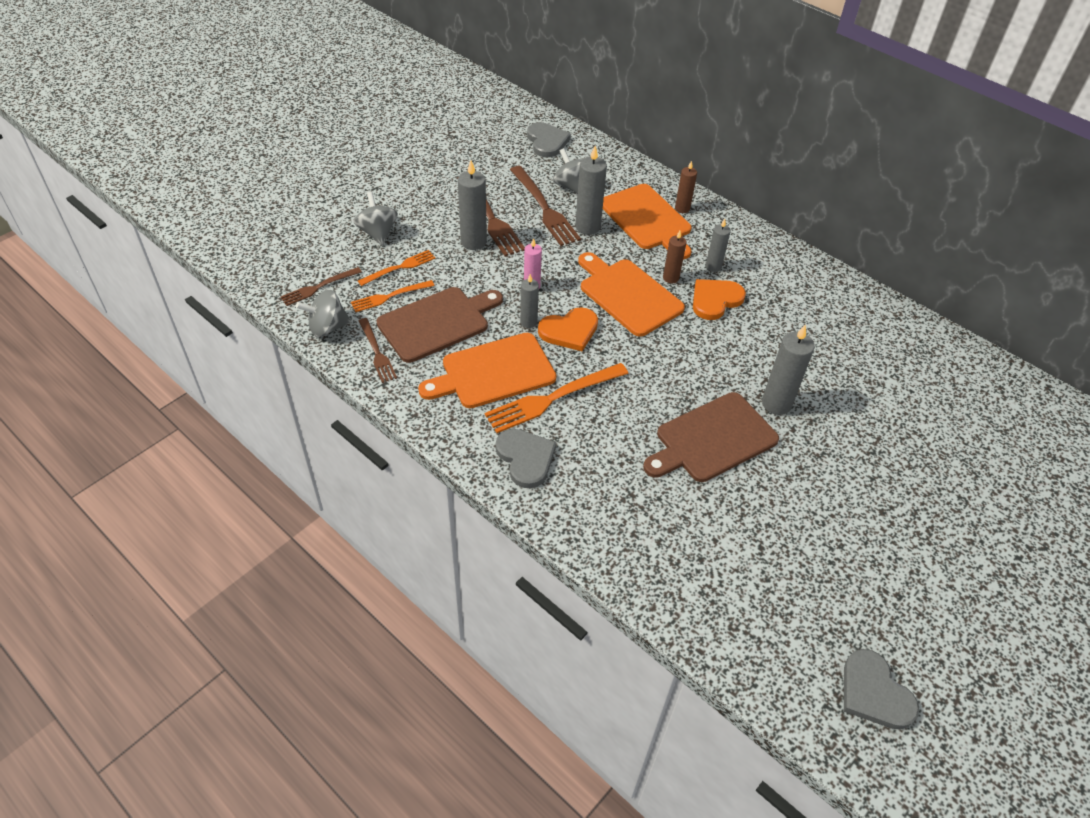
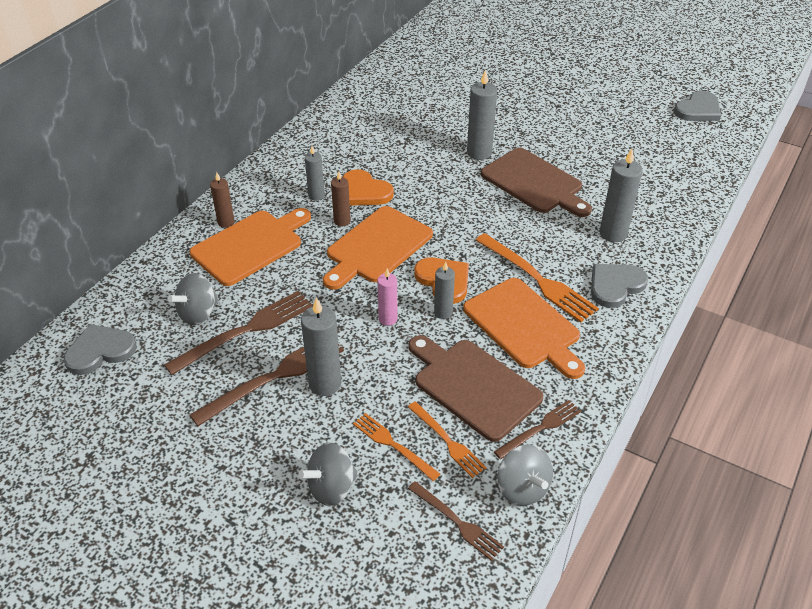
camera: 100 degrees left, 5 degrees down
(587, 227) = (273, 289): grey candle -> grey candle (613, 233)

